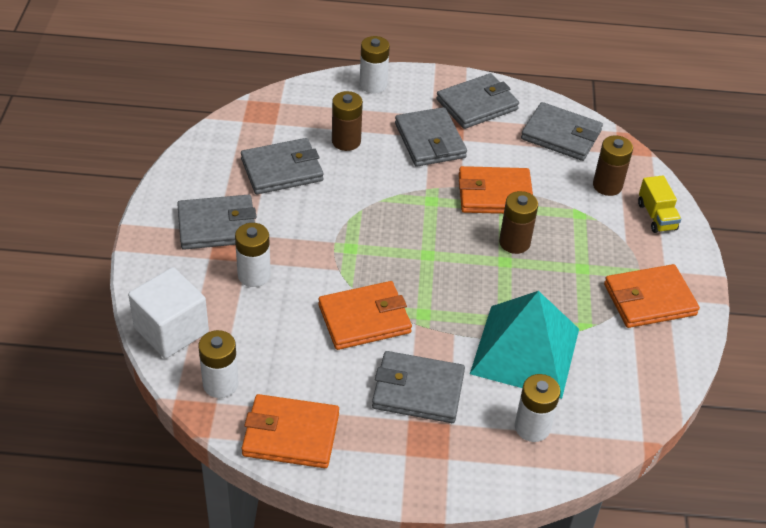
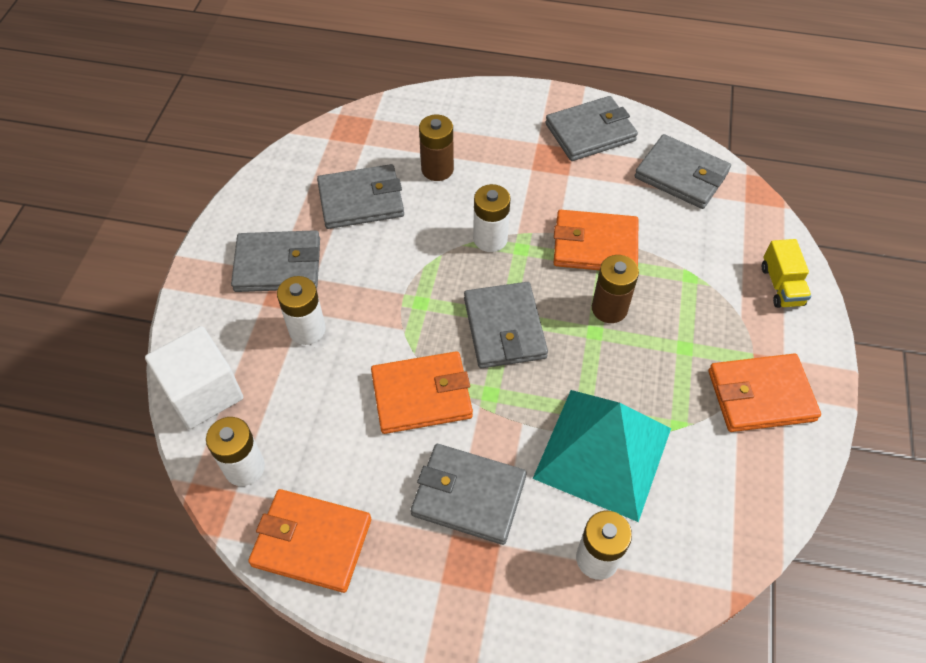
camera: 10 degrees right, 10 degrees up
(373, 85) = (478, 102): white battery -> white battery (490, 239)
(430, 140) = (530, 173): grey wallet -> grey wallet (504, 328)
(607, 185) = (727, 242): brown battery -> none

